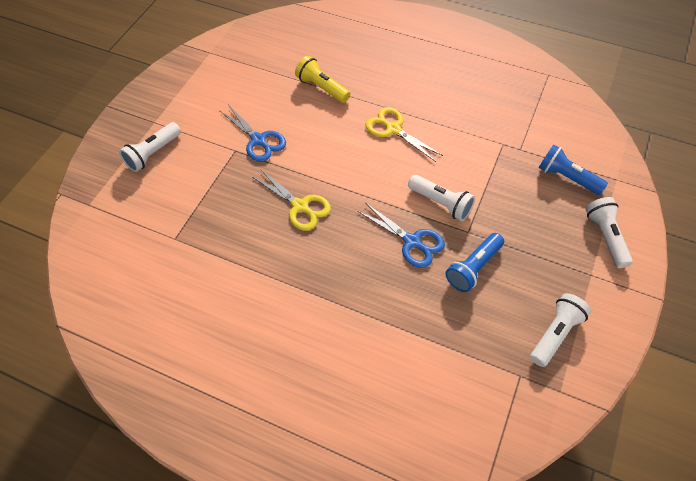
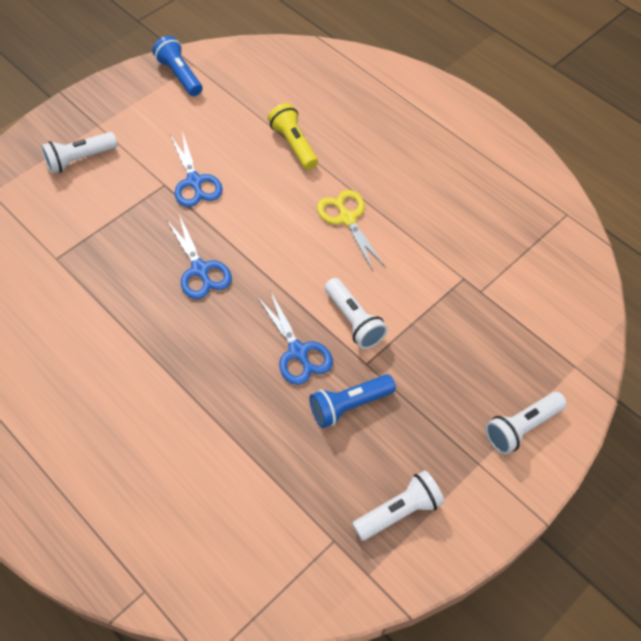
camera: 20 degrees right, 0 degrees up
(300, 206) = (200, 270): yellow scissors -> blue scissors
(567, 177) = (516, 343): blue flashlight -> blue flashlight (180, 75)
(605, 237) = (521, 427): white flashlight -> white flashlight turned 135 degrees counterclockwise

